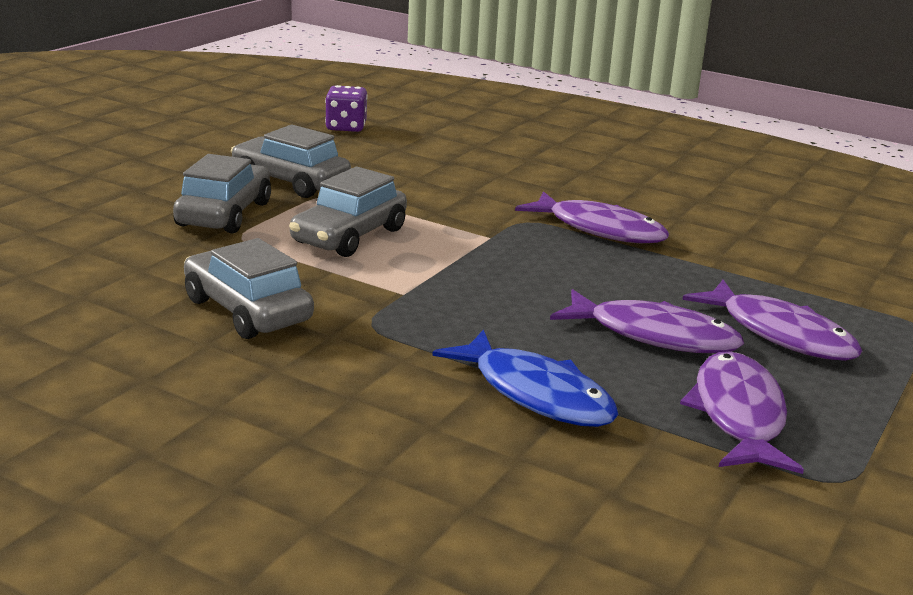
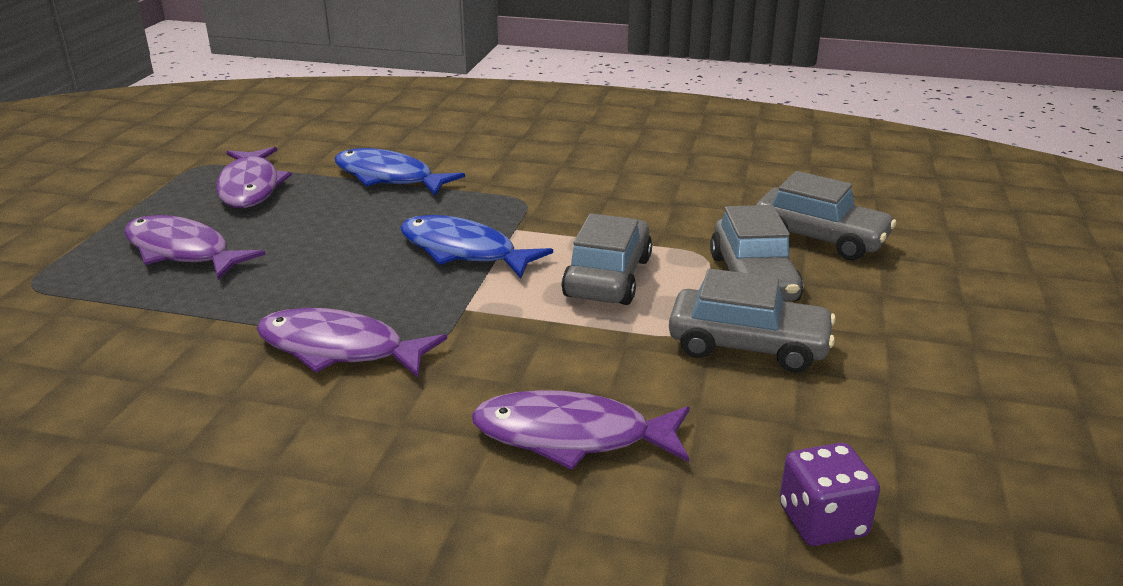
camera: 165 degrees right, 5 degrees up
(247, 311) = (620, 194): grey car -> grey car (819, 238)
(472, 281) = (463, 251): none -> blue fish
(654, 335) = (298, 231): purple fish -> purple fish (572, 436)

